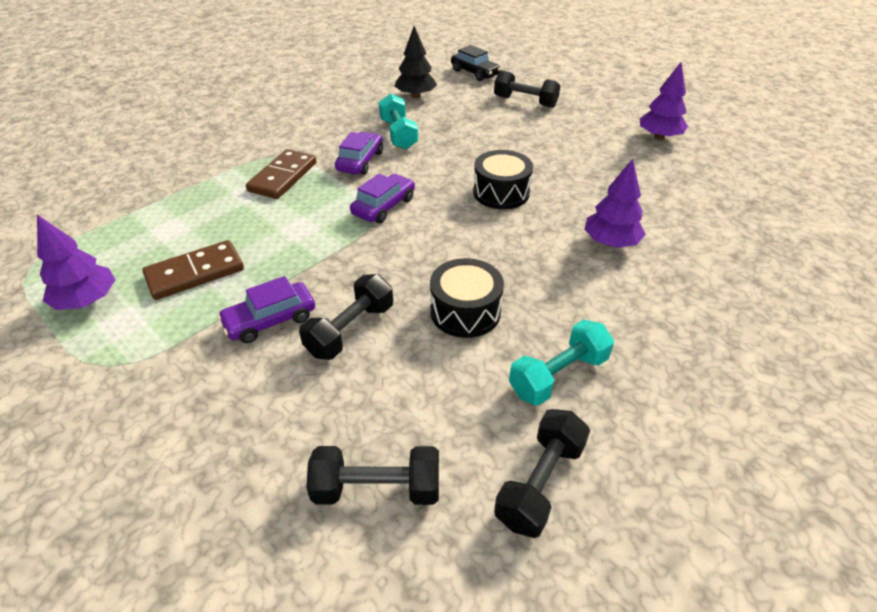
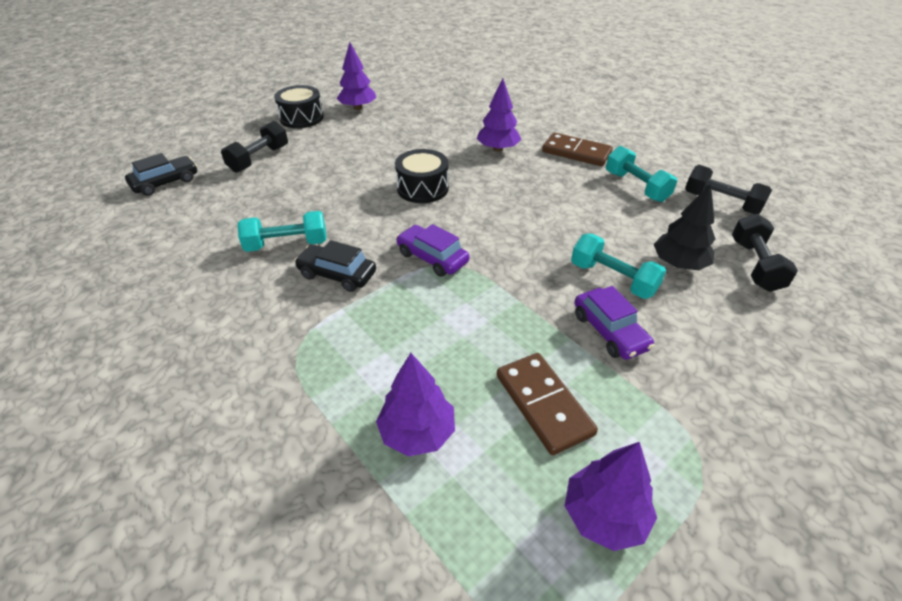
camera: 85 degrees left, 0 degrees up
(190, 213) = (417, 432): none -> purple tree
(283, 177) = (352, 341): brown domino -> brown domino (576, 152)
(350, 330) = (613, 279): black dumbbell -> turquoise dumbbell
(360, 161) = (337, 274): purple car -> black car
(415, 96) = (196, 228): black tree -> black tree (679, 264)
(465, 311) = (581, 218): black drum -> black drum (301, 118)

